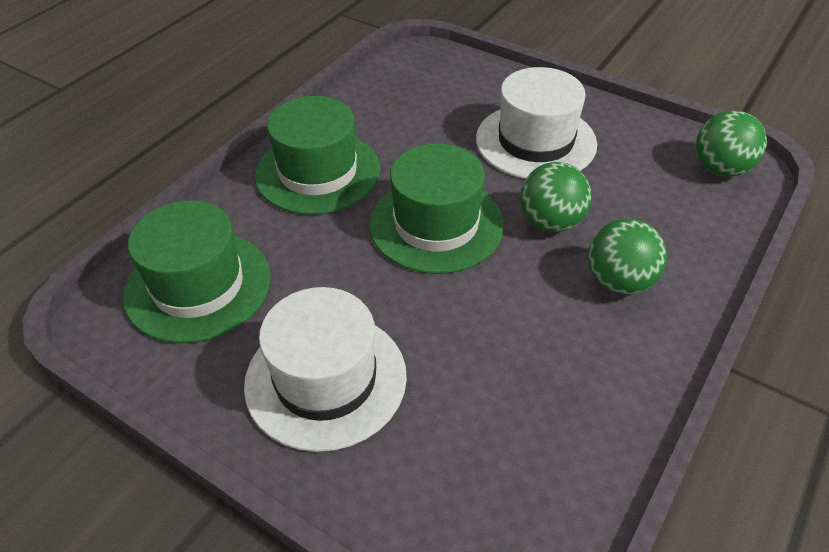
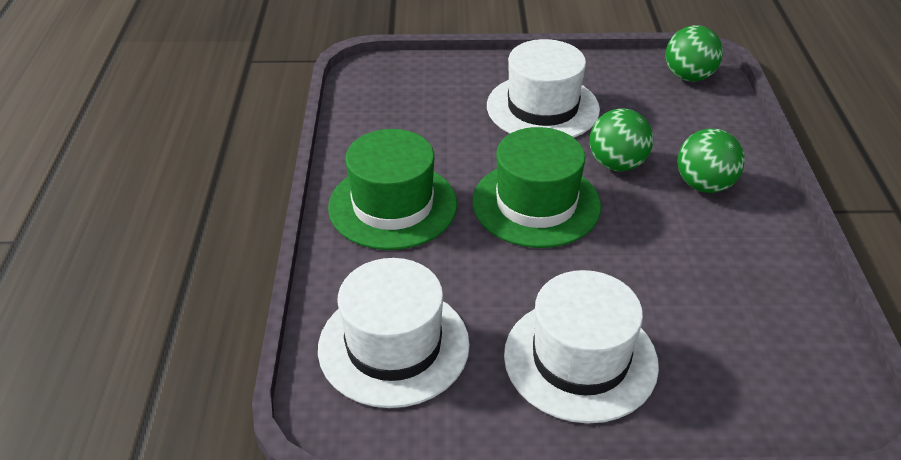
camera: 35 degrees left, 5 degrees down
(198, 285) = (393, 346): green hat -> white hat

